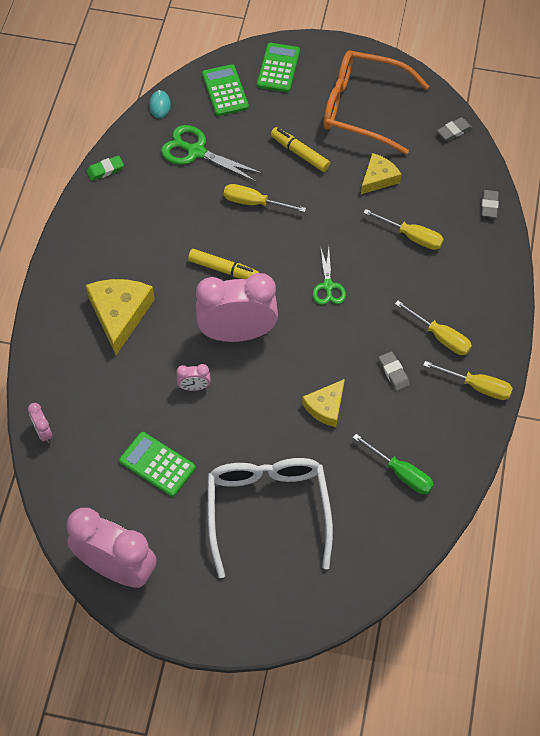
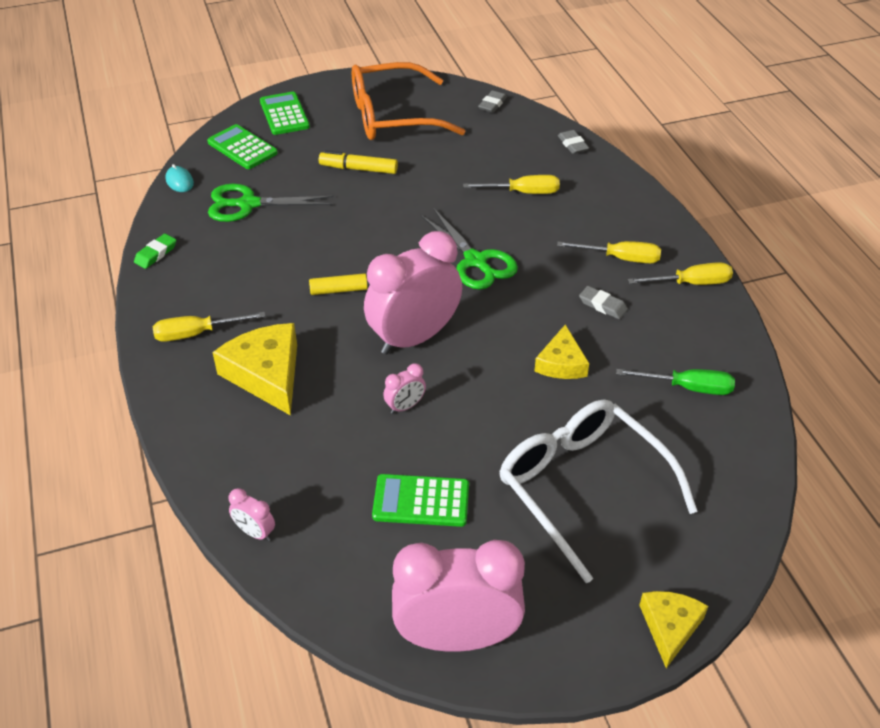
camera: 30 degrees left, 15 degrees down
(254, 203) = (343, 223): yellow screwdriver -> yellow screwdriver (197, 333)
(328, 286) = (475, 261): green scissors -> green scissors, size x1.58
(378, 178) = (452, 161): yellow cheese -> yellow cheese (670, 627)

